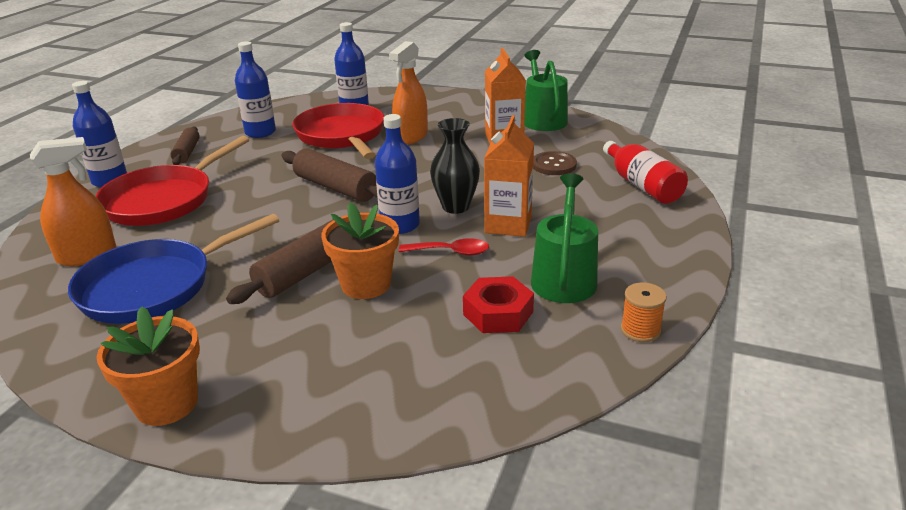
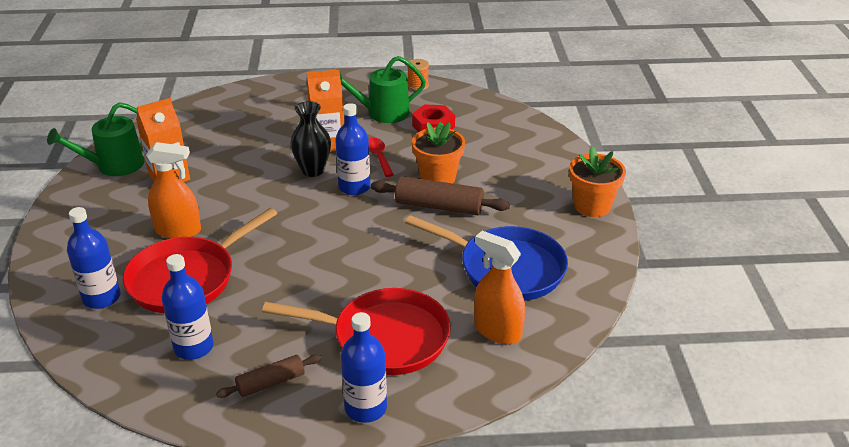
camera: 115 degrees left, 5 degrees up
(336, 188) = (308, 239): brown rolling pin -> none
(553, 165) = (219, 143): brown button -> none
(642, 185) = (242, 103): red bottle -> none

